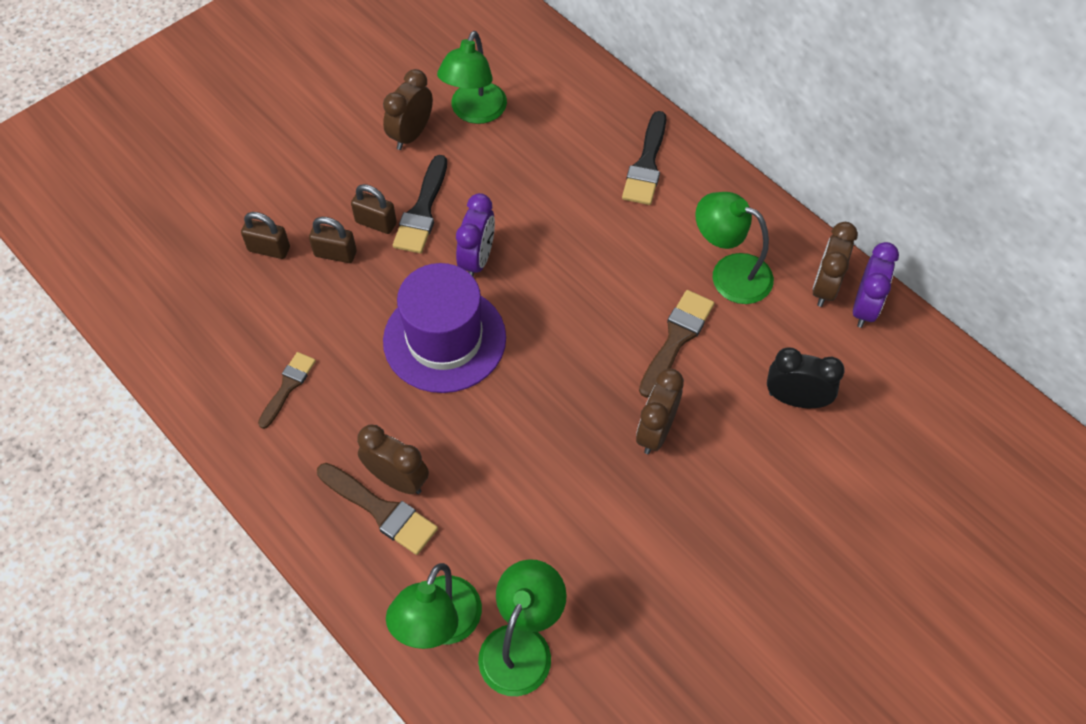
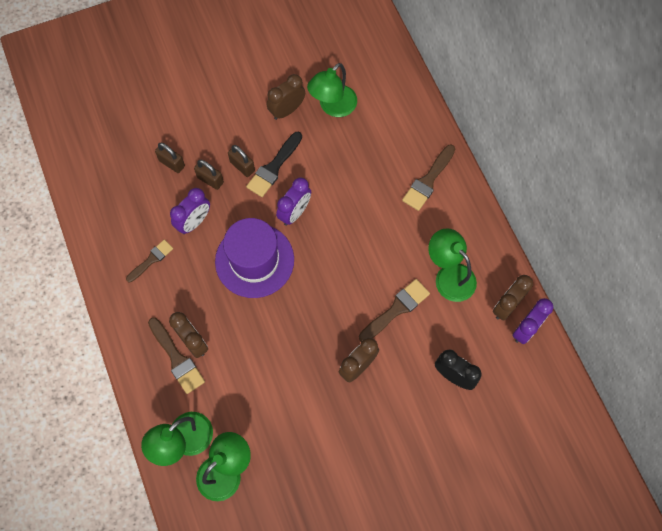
camera: 20 degrees right, 10 degrees up
(333, 316) = (194, 222): none -> purple clock
(646, 164) = (428, 180): black brush -> brown brush

